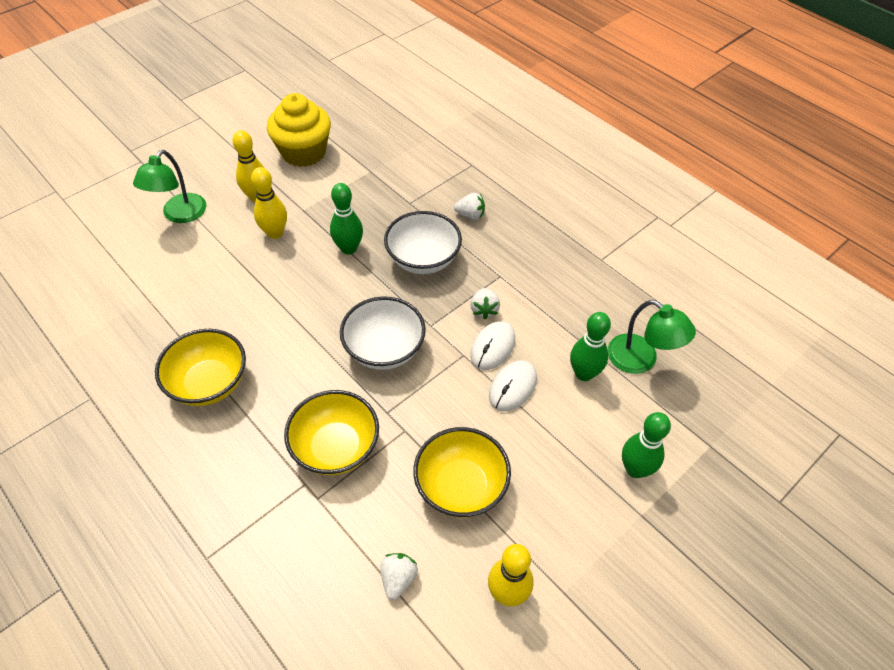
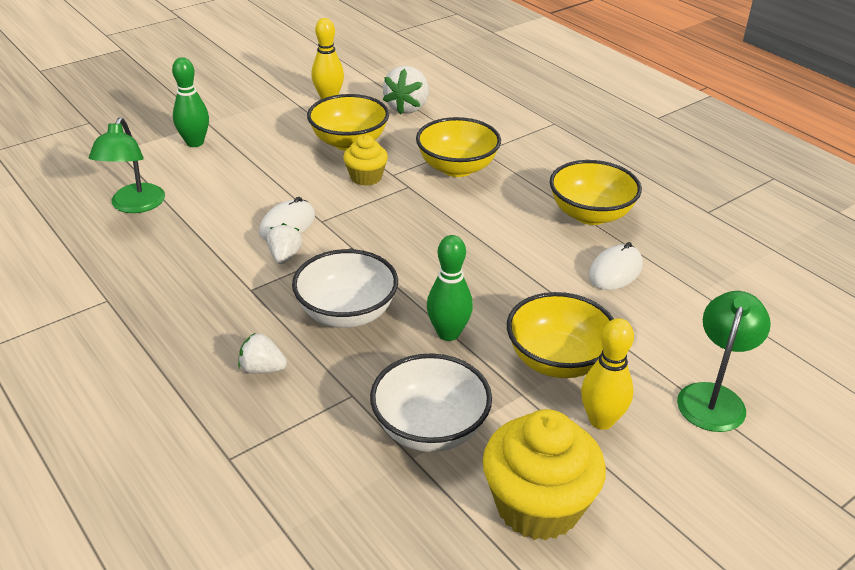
camera: 175 degrees left, 15 degrees down
(275, 233) = (557, 360): yellow bowling pin -> yellow bowl
(384, 349) = (407, 229): white bowl -> white bowl (430, 429)
(398, 579) = (407, 108): white strawberry -> white strawberry, size x1.67
(432, 422) = (366, 177): none -> yellow cupcake
(513, 387) = (279, 195): white mouse -> white mouse (615, 271)
(584, 373) = (201, 200): green bowling pin -> none
(640, 360) = (134, 206): green lamp -> green lamp turned 135 degrees counterclockwise

